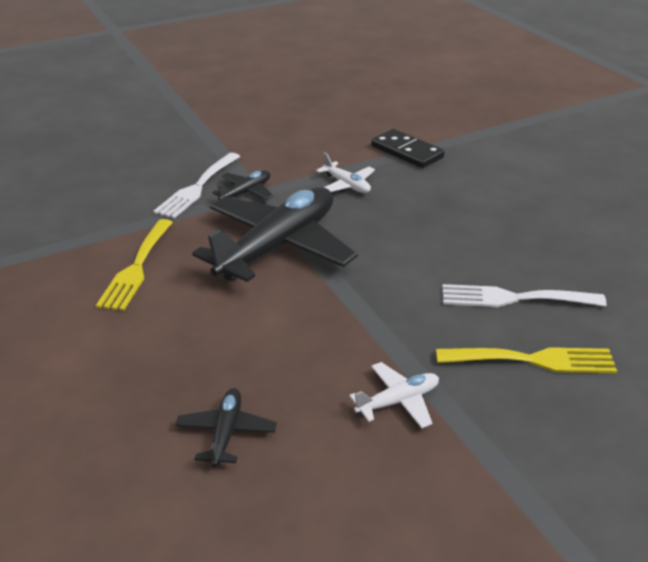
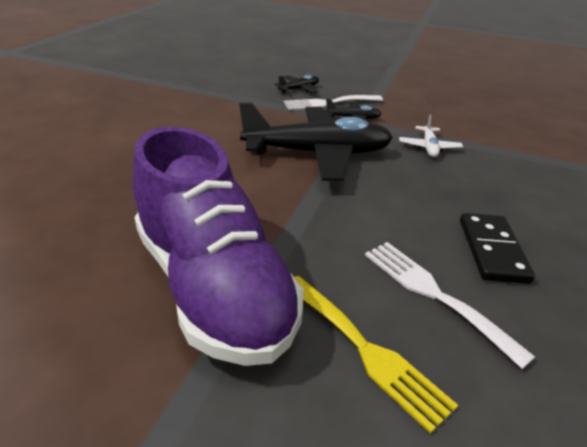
camera: 45 degrees right, 0 degrees up
(136, 268) = (225, 120): yellow fork -> none
(226, 432) = (101, 221): black plane -> black plane (299, 89)
(398, 401) = (213, 287): white plane -> purple shoe
(407, 152) = (516, 152): black domino -> black domino (492, 250)

